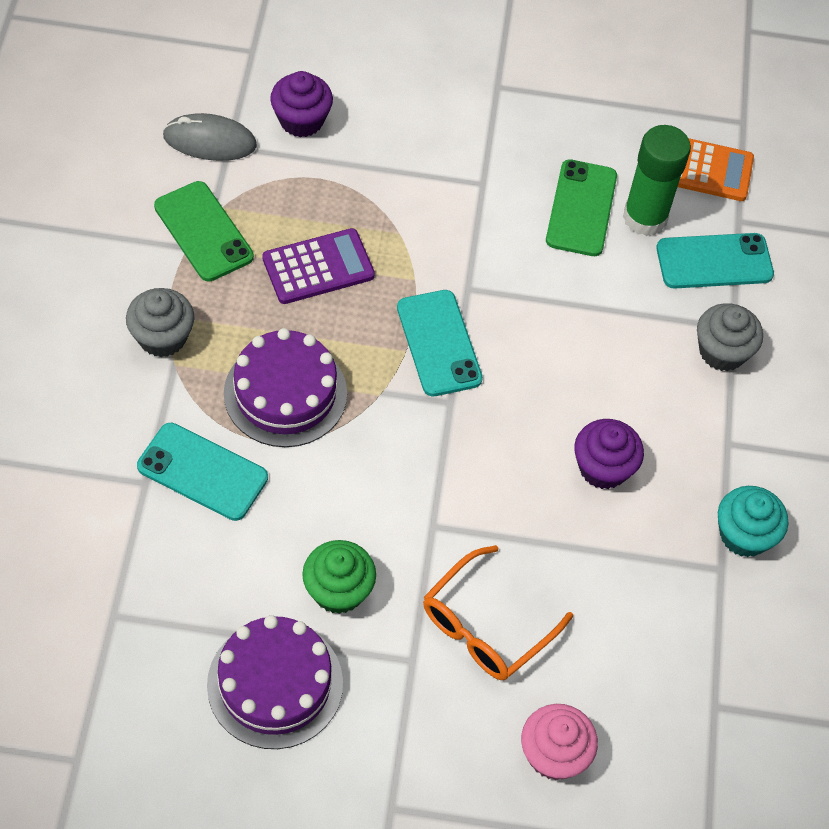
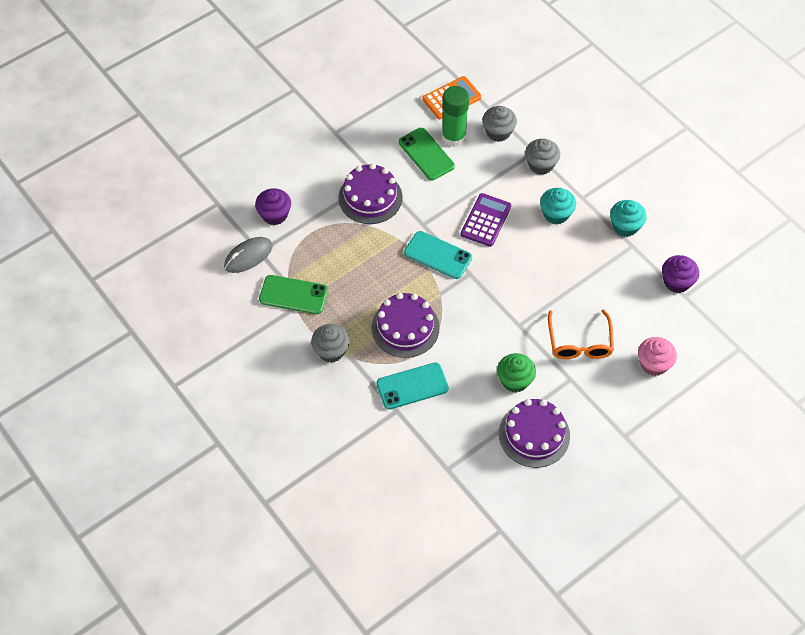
camera: 40 degrees left, 0 degrees up
(318, 267) = (356, 268): purple calculator -> purple calculator (485, 220)
(443, 199) = (370, 197): none -> purple cake
(603, 468) = (551, 247): purple cupcake -> purple cupcake (676, 282)
(664, 432) = (556, 214): none -> turquoise cupcake
(714, 261) = (498, 132): turquoise phone -> grey cupcake

